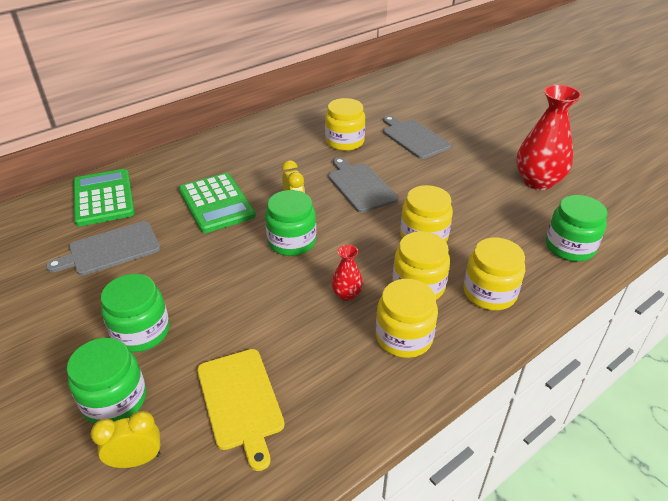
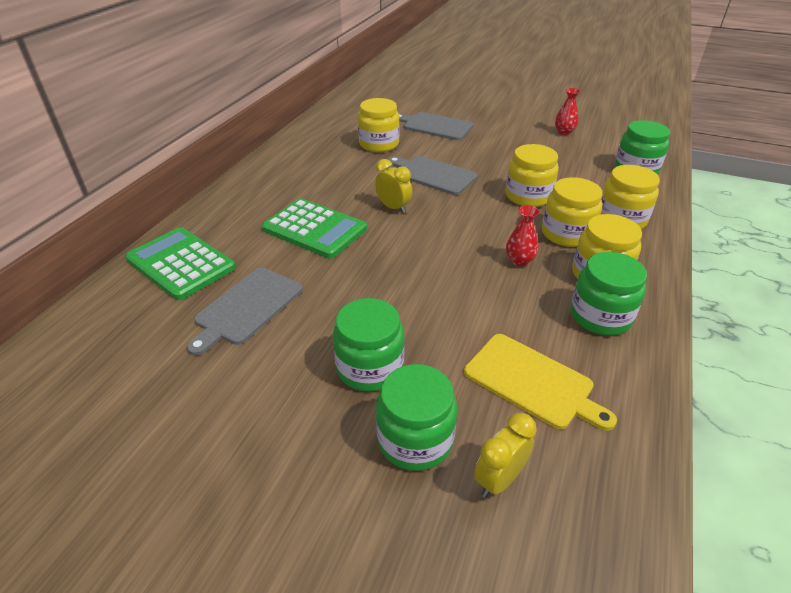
camera: 30 degrees left, 0 degrees up
(292, 241) = (425, 237): green jar -> green jar (600, 316)
(538, 181) = (564, 132): red vase -> red vase, size x0.48

